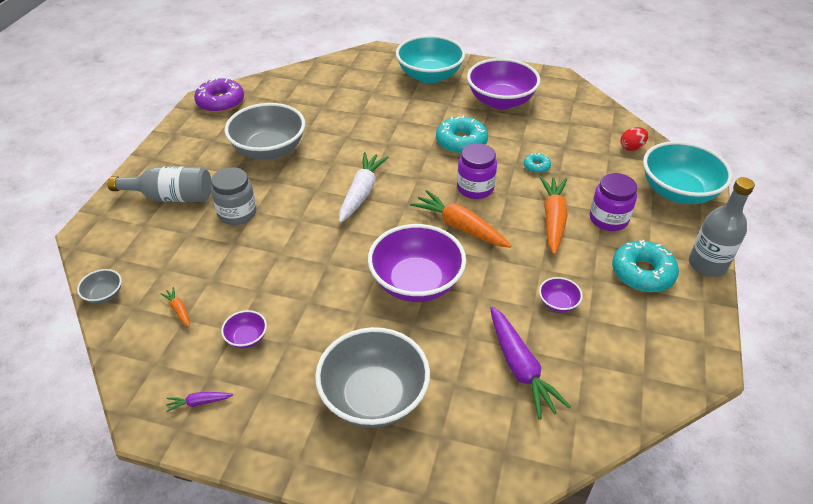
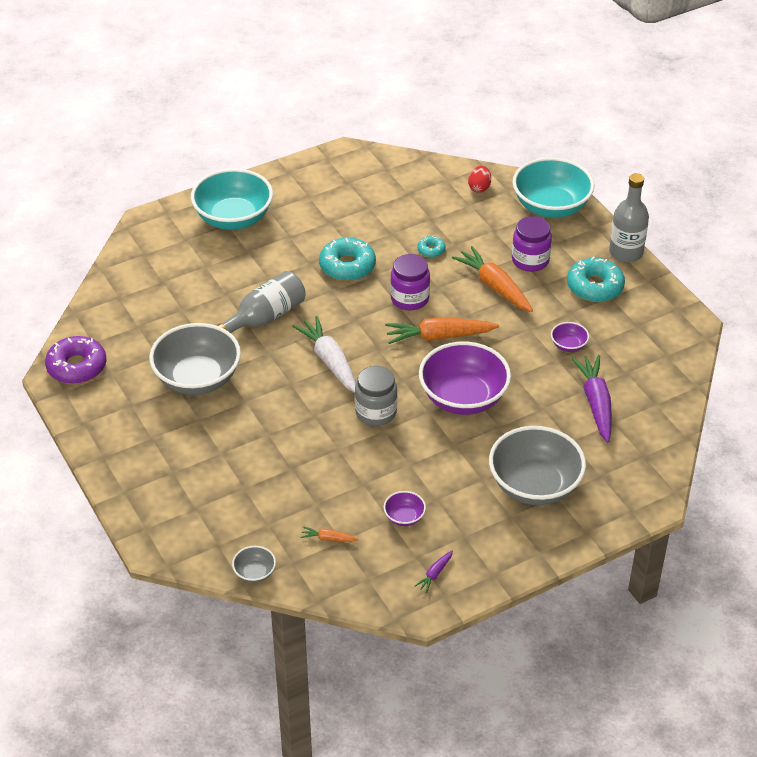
camera: 45 degrees left, 0 degrees up
(171, 197) = (180, 473): grey bottle -> grey bottle (265, 317)
(237, 213) = (257, 445): grey jar -> grey jar (376, 412)
(500, 101) = (328, 206): purple bowl -> none
(520, 368) = (595, 403): purple carrot -> purple carrot turned 120 degrees counterclockwise

